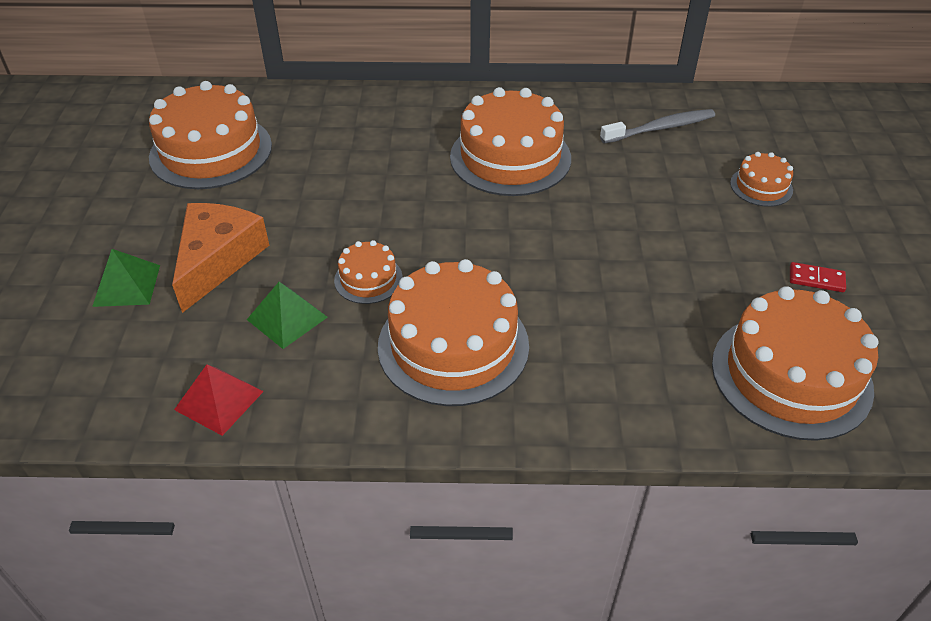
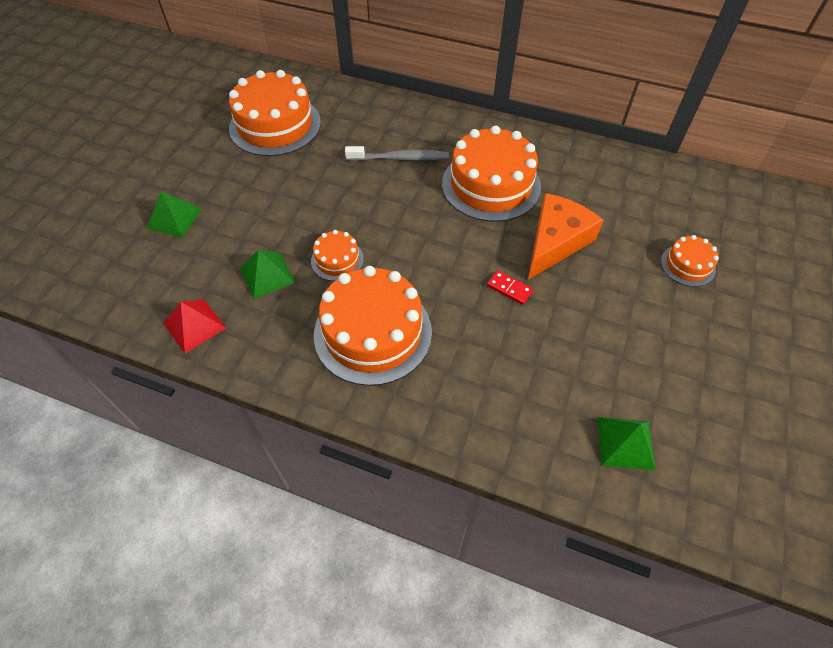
camera: 20 degrees right, 10 degrees up
(217, 259) = (241, 215): orange cheese -> orange cheese (555, 242)
(660, 128) = (626, 189): grey toothbrush -> grey toothbrush (400, 158)
(791, 375) = (625, 442): orange cake -> green pyramid
(816, 279) = (692, 364): red domino -> red domino (509, 289)

